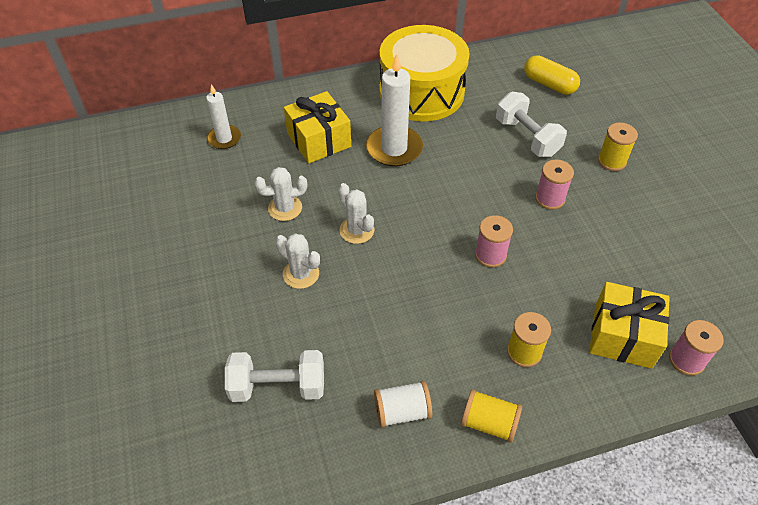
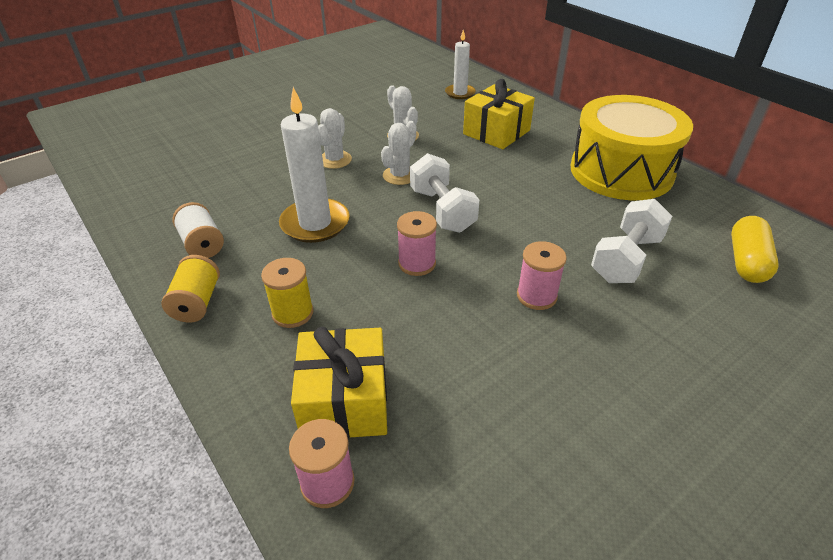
camera: 70 degrees right, 10 degrees down
(278, 386) = (217, 176): white dumbbell -> white dumbbell (442, 210)
(394, 148) = (521, 172): white candle -> white candle (315, 223)
(612, 161) = (657, 346): yellow spool -> none

